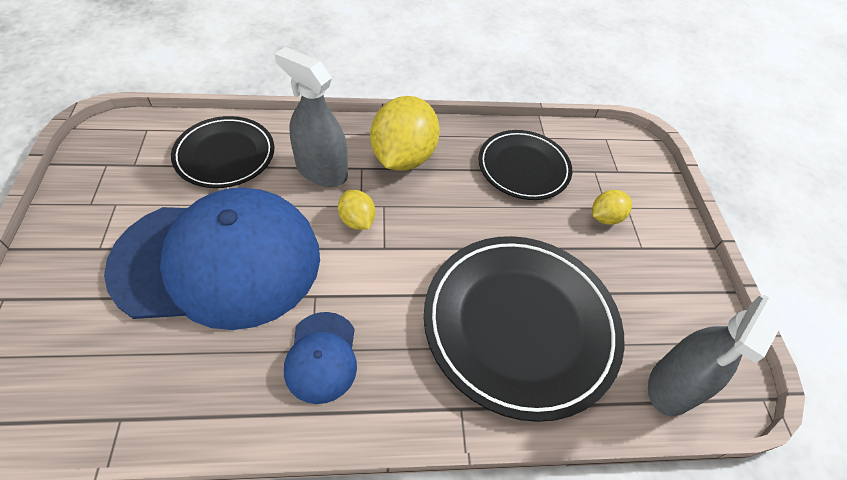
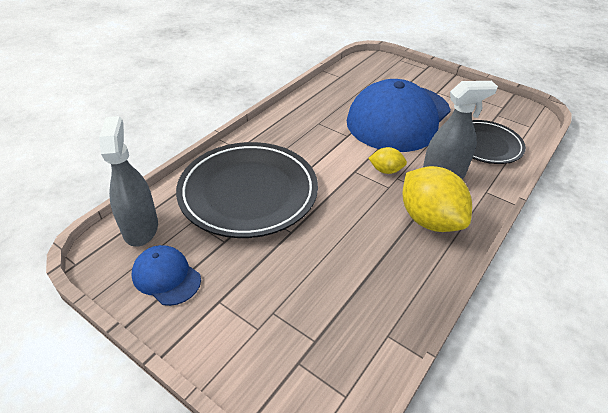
camera: 135 degrees right, 10 degrees down
(322, 357) = (311, 124): blue cap -> blue cap (166, 277)
(523, 168) = (362, 286): black plate -> none
(605, 217) = (265, 301): yellow lemon -> none

